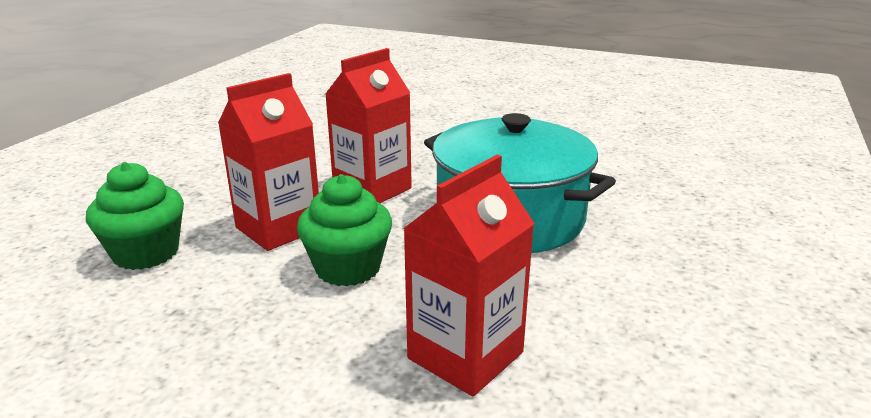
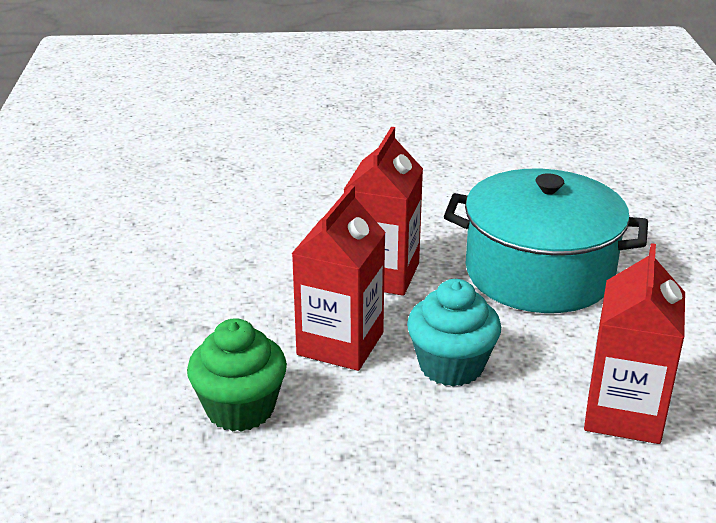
camera: 25 degrees left, 5 degrees up
(348, 268) = (451, 366): green cupcake -> turquoise cupcake

